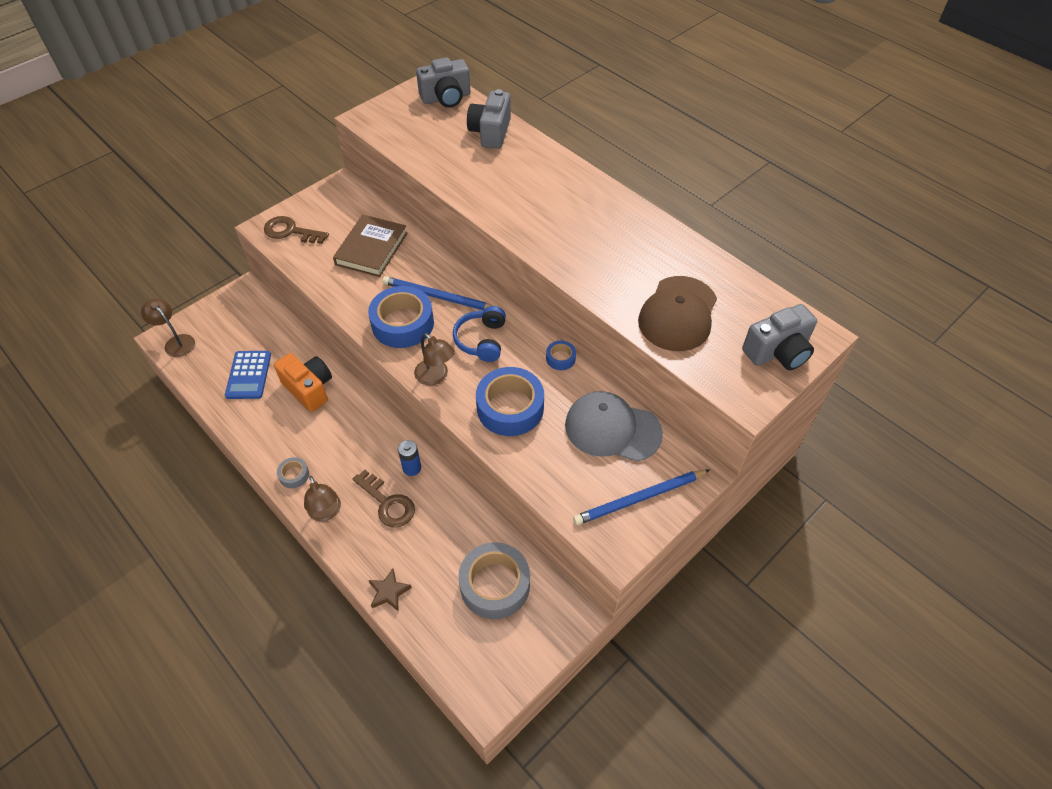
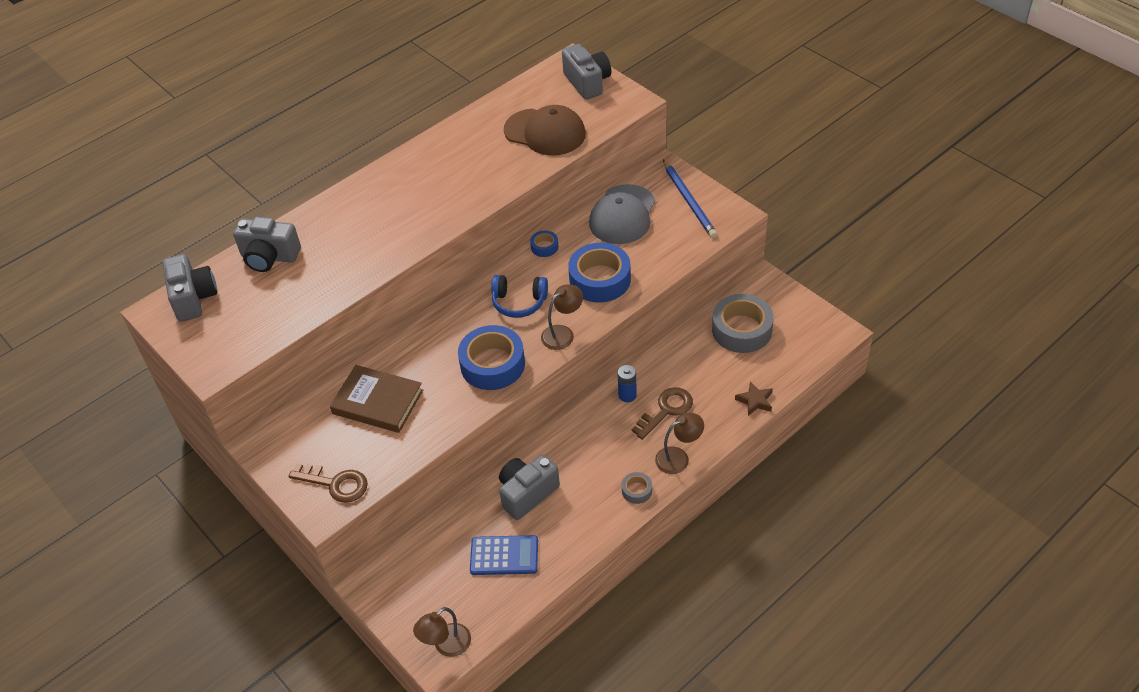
camera: 85 degrees left, 5 degrees down
(291, 231) = (335, 484): brown key -> brown key turned 90 degrees counterclockwise
(309, 389) = (527, 493): orange camera -> grey camera
(438, 297) = (458, 339): blue pencil -> none

